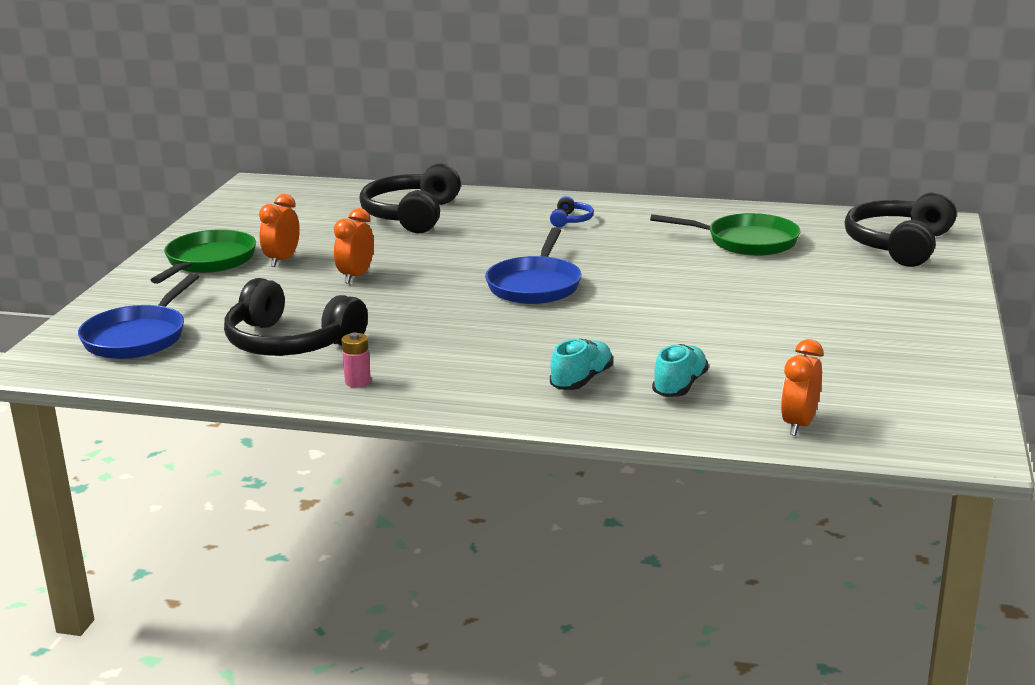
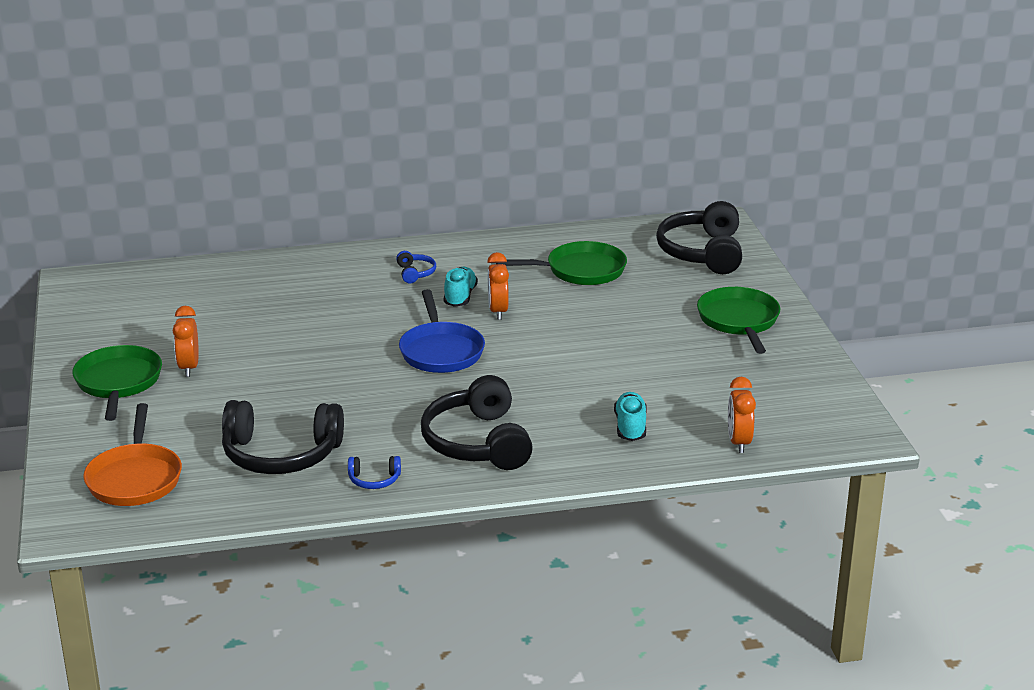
camera: 25 degrees left, 5 degrees up
(138, 337) = (135, 478): blue pan -> orange pan
(356, 276) = (275, 372): orange clock -> orange clock (498, 311)
(357, 382) = (374, 480): pink battery -> blue headphones
(412, 215) = (265, 293): black headphones -> black headphones (477, 442)
(581, 380) = (552, 438): turquoise shoe -> turquoise shoe (460, 297)
(893, 311) = (739, 321): none -> green pan

